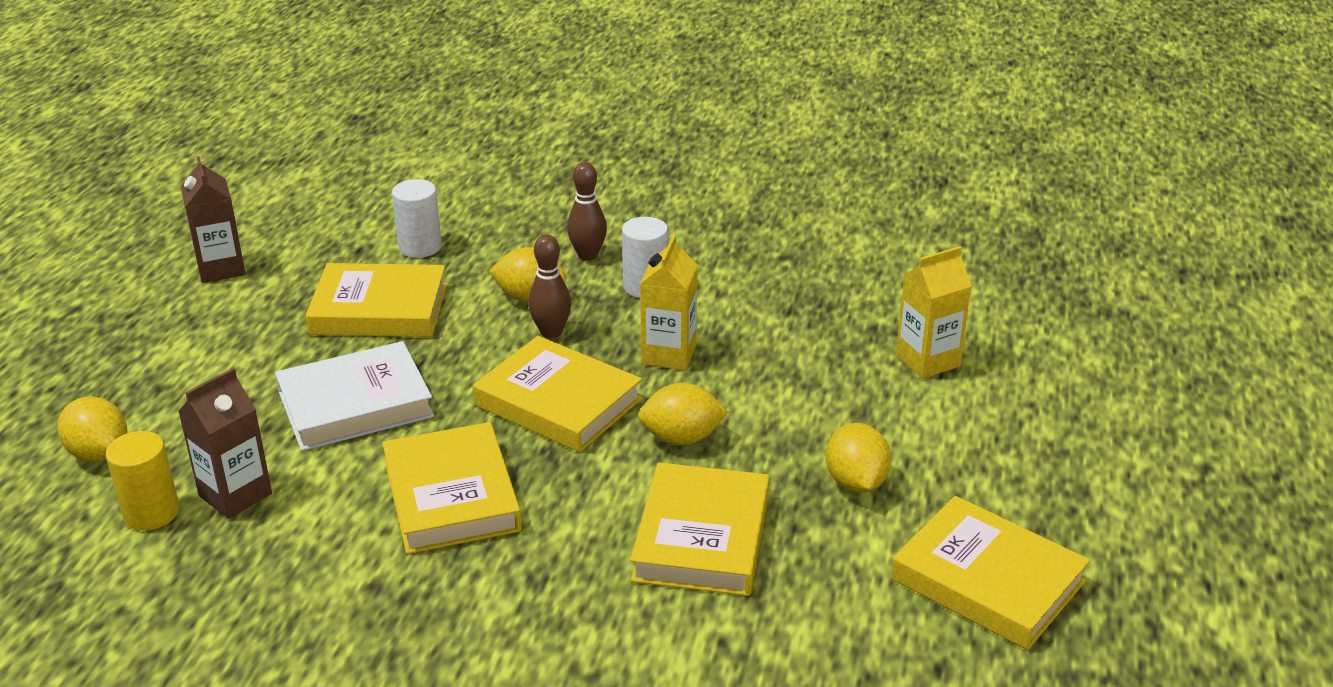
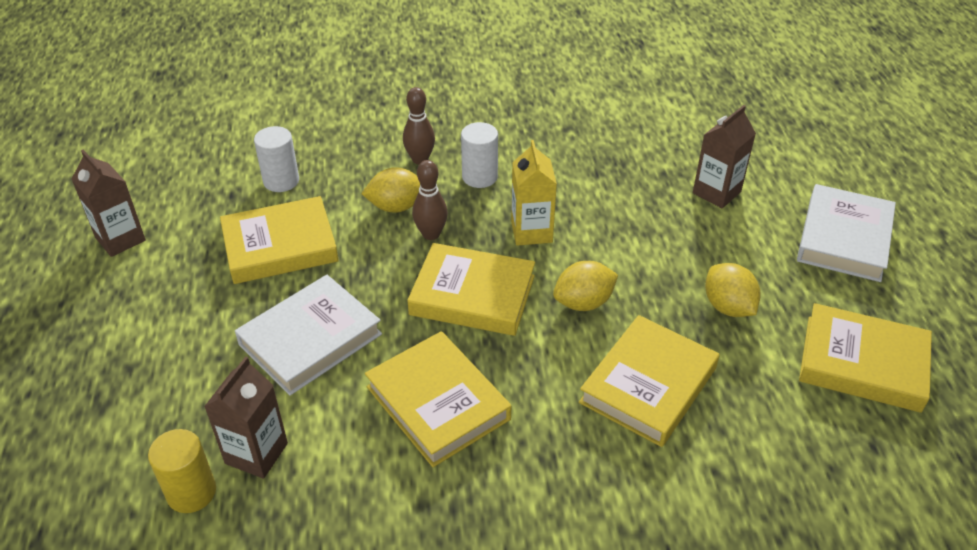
camera: 20 degrees left, 10 degrees up
(99, 453) = (110, 447): yellow lemon -> none
(701, 537) = (648, 385): yellow book -> yellow book turned 45 degrees clockwise
(927, 361) = (716, 192): yellow carton -> brown carton
(1062, 444) = (844, 238): none -> white book

